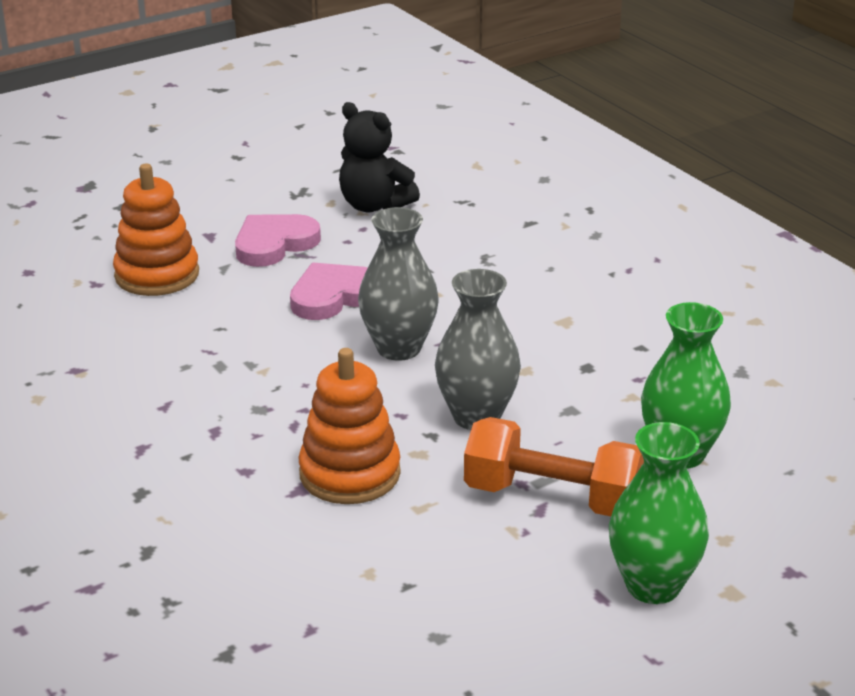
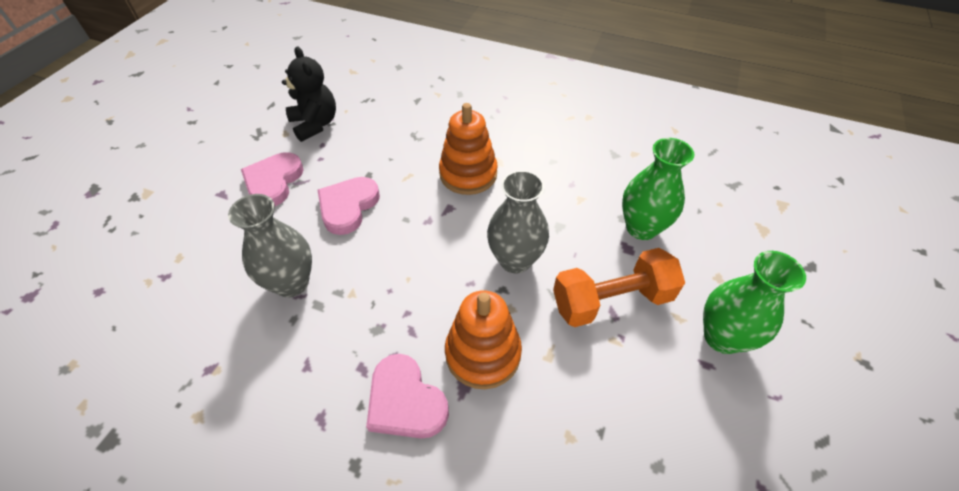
camera: 35 degrees left, 20 degrees up
(157, 275) = (208, 246): orange stacking toy -> orange stacking toy (468, 174)
(232, 472) = (405, 401): none -> pink heart
(374, 205) = (315, 124): black teddy bear -> black teddy bear turned 120 degrees counterclockwise
(399, 348) = (423, 229): grey vase -> grey vase (292, 283)

